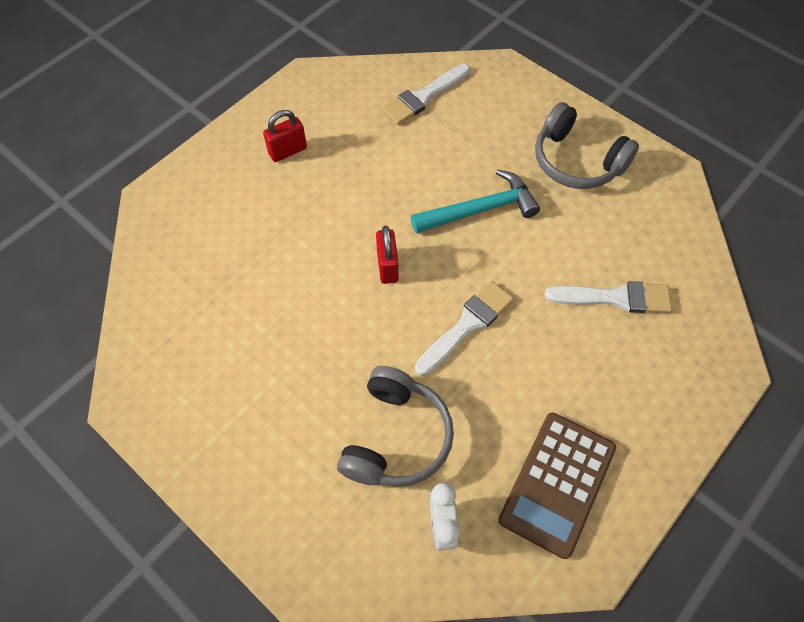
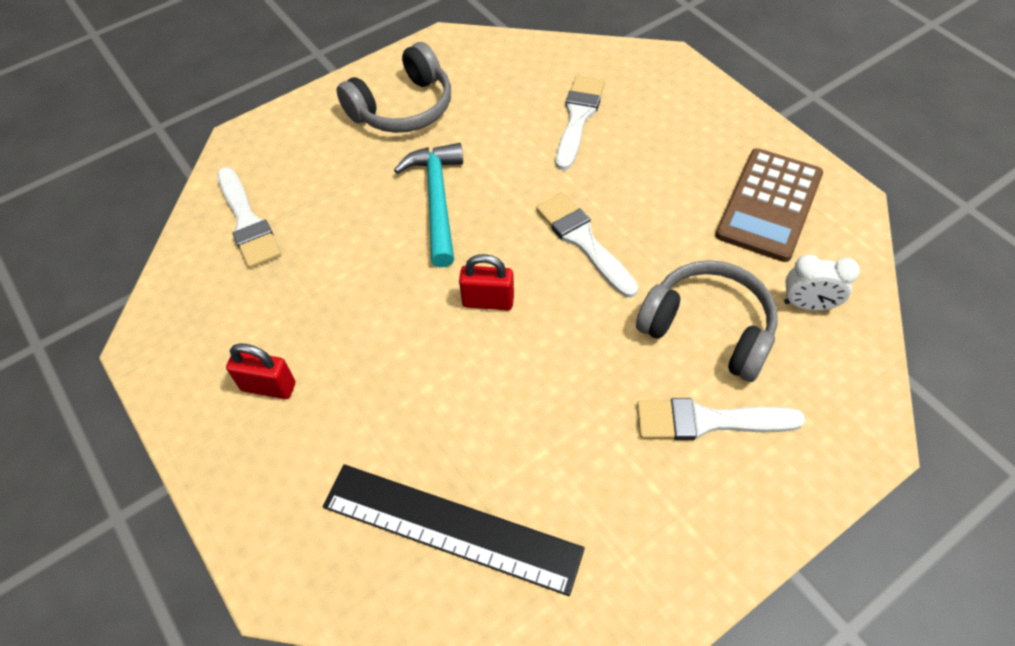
camera: 75 degrees left, 5 degrees down
(197, 282) = (451, 527): none -> black ruler
(288, 151) = (268, 386): red padlock -> red padlock turned 60 degrees counterclockwise
(304, 445) = (708, 421): none -> white brush
(557, 483) = (769, 205): brown calculator -> brown calculator turned 75 degrees clockwise

